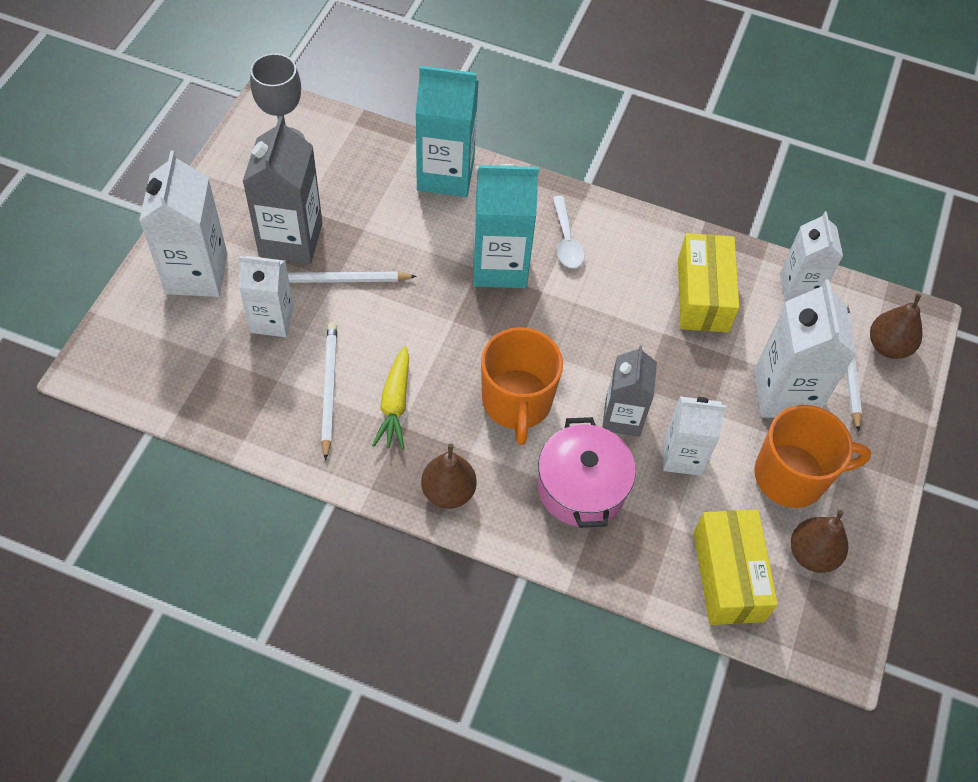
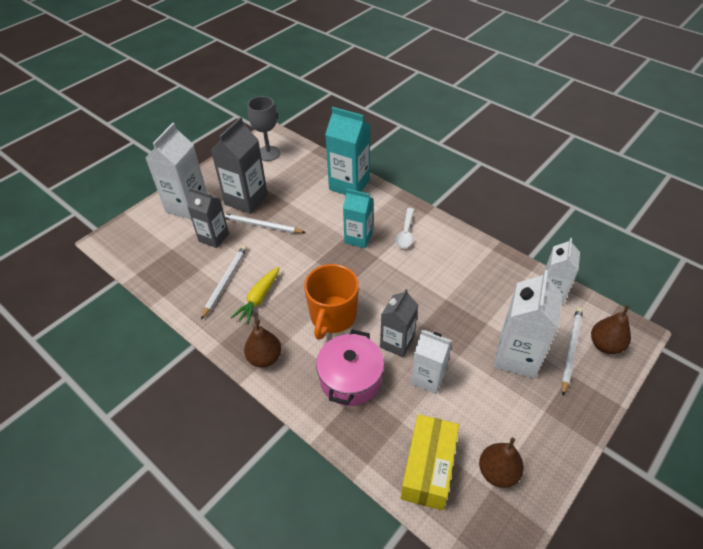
camera: 25 degrees right, 10 degrees down
(272, 320) = (214, 237): white carton -> grey carton
(499, 266) = (358, 238): turquoise carton -> turquoise carton, size x0.66
(703, 295) = (481, 283): yellow box -> none
(792, 476) = (502, 413): orange mug -> none

